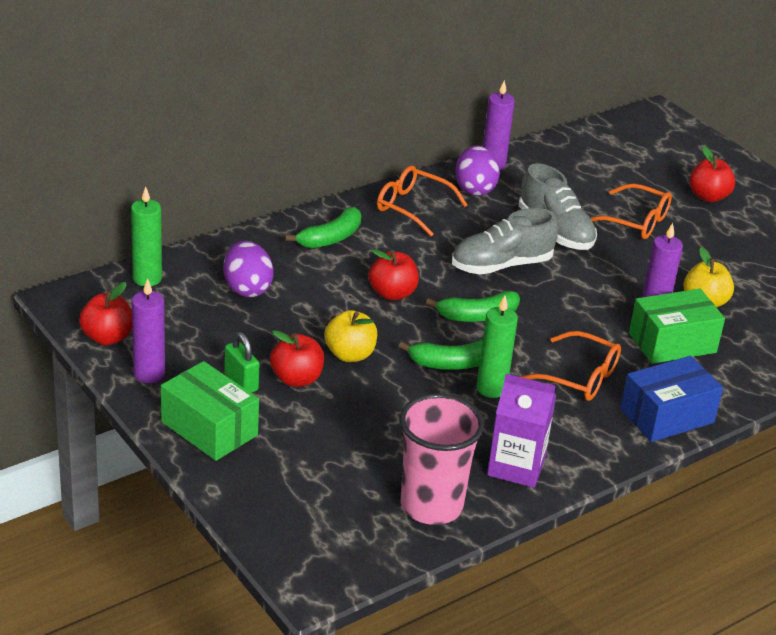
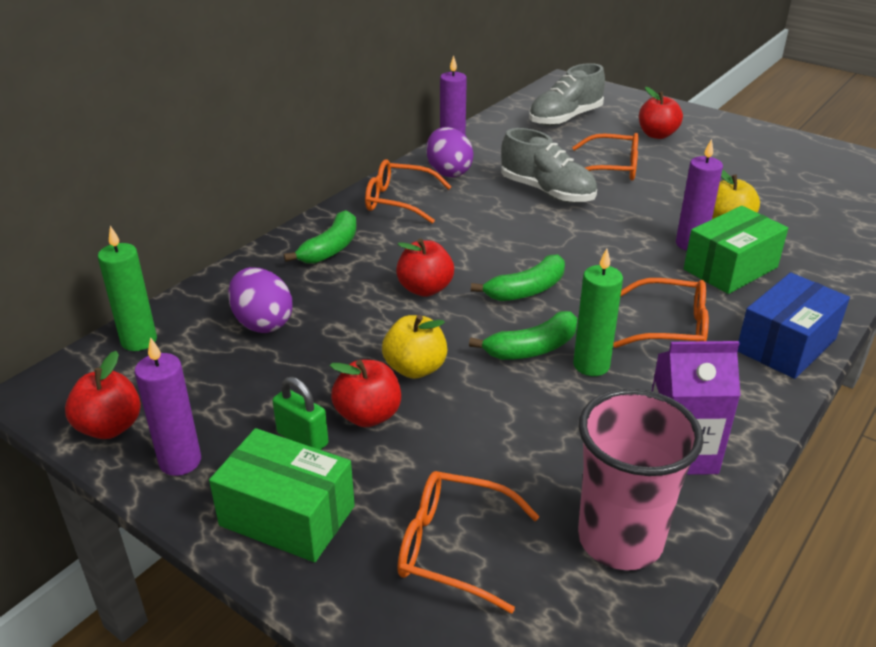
camera: 15 degrees left, 0 degrees up
(313, 478) = (453, 547): none -> orange glasses
(501, 265) = (518, 234): grey shoe -> grey shoe (565, 118)

